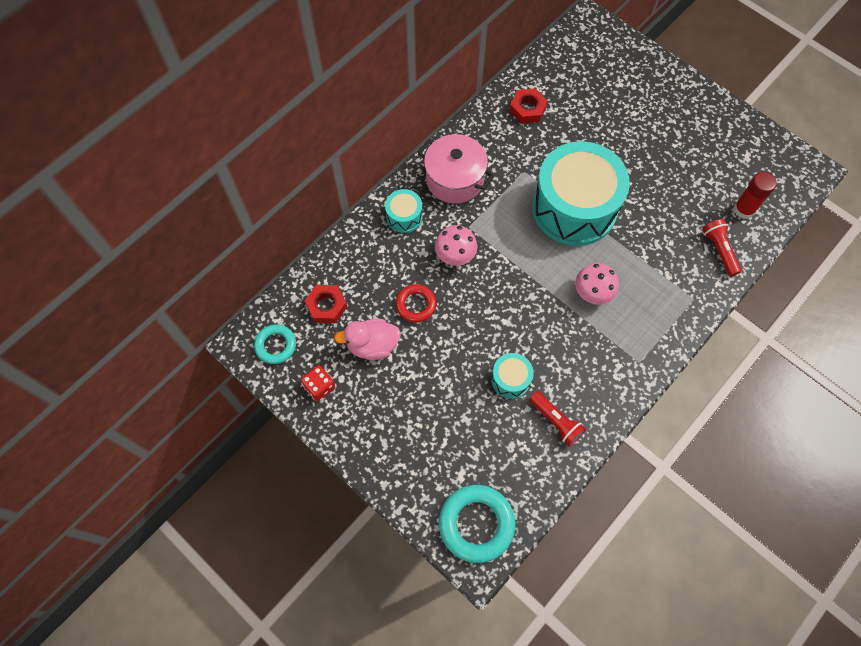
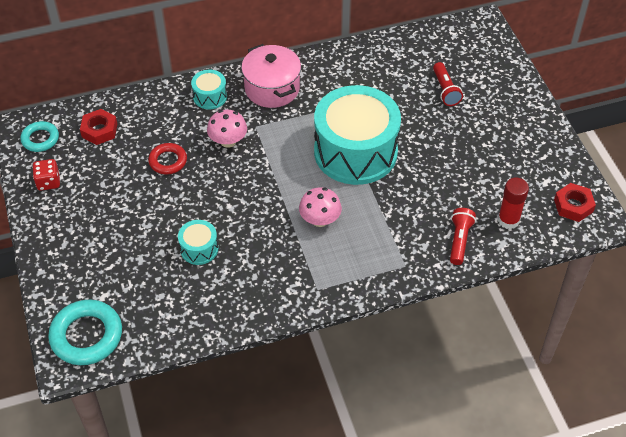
camera: 30 degrees right, 15 degrees down
(372, 345) = (111, 173): pink duck -> none
(527, 109) = (374, 64): red nut -> red nut (573, 205)
(556, 422) = (211, 297): red flashlight -> red flashlight (445, 90)

